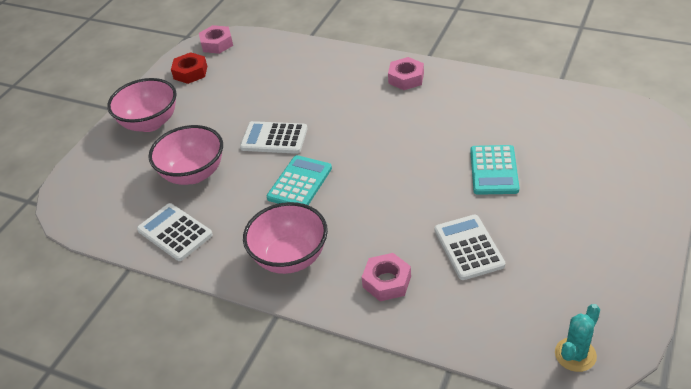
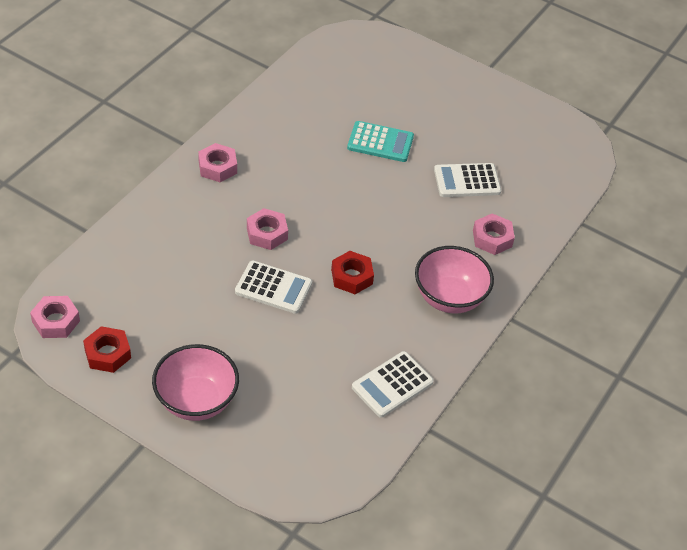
camera: 90 degrees left, 5 degrees up
(193, 174) = (306, 363): pink bowl -> none
(274, 138) = (273, 288): white calculator -> white calculator turned 90 degrees counterclockwise
(300, 183) = (351, 277): turquoise calculator -> red nut
(337, 122) = (267, 233): none -> pink nut
(575, 354) = (580, 154): turquoise cactus -> none

